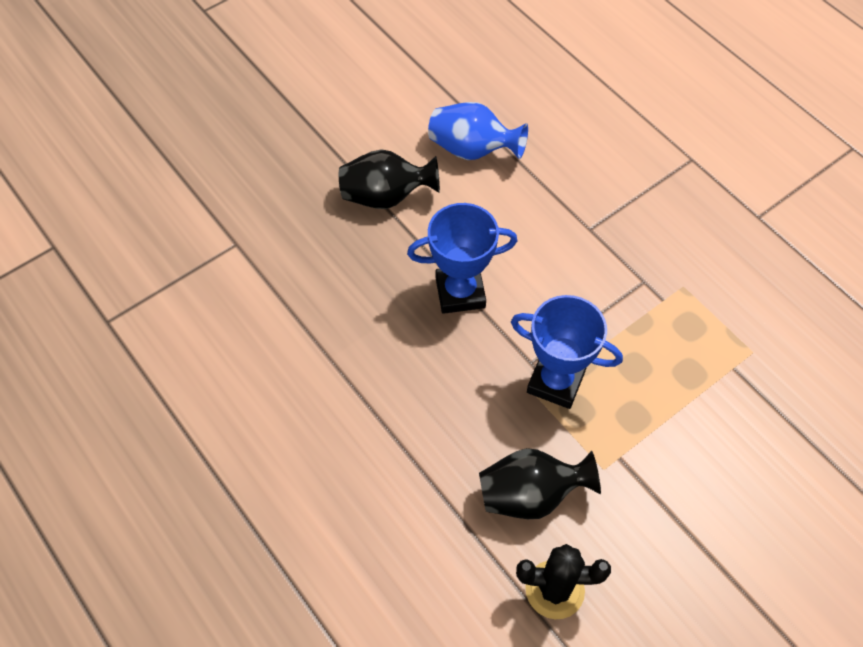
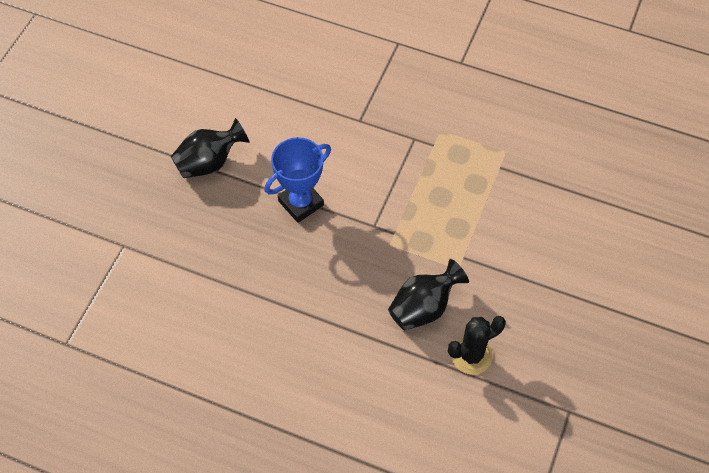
camera: 30 degrees left, 0 degrees up
(472, 150) = (249, 102): blue vase -> none
(556, 382) = (397, 230): blue trophy -> none

